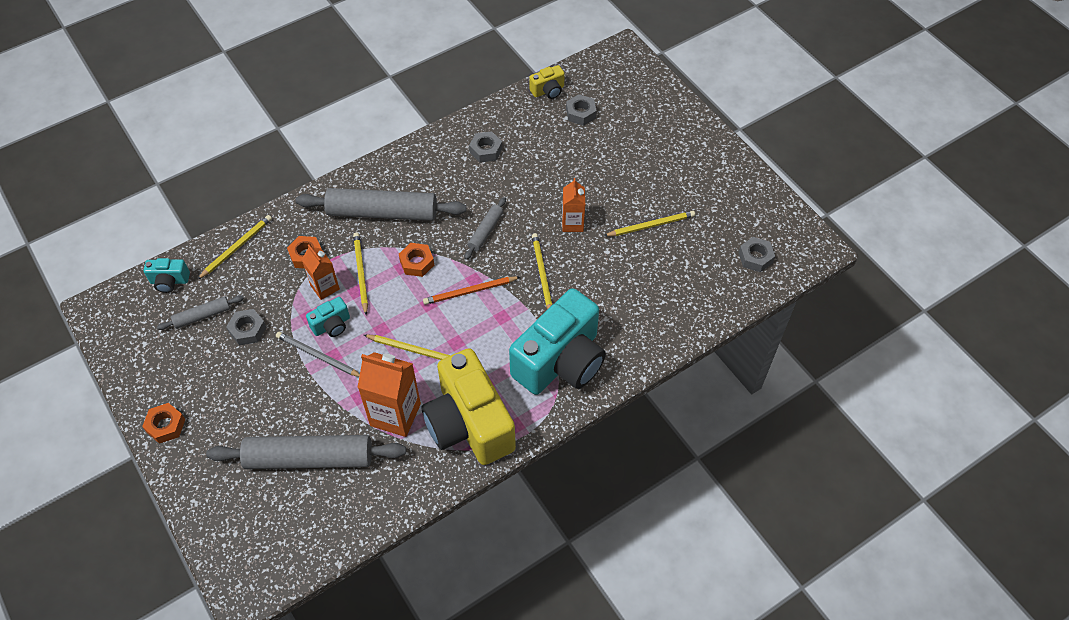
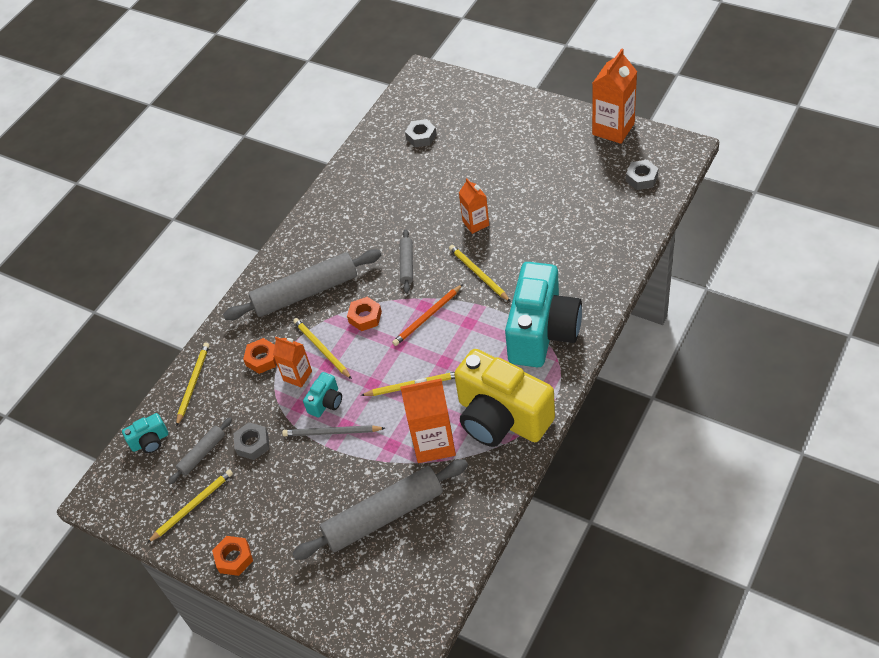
camera: 20 degrees left, 5 degrees down
(486, 150) = (361, 202): grey nut -> none
(548, 91) = (381, 132): yellow camera -> none
(651, 225) = (541, 194): yellow pencil -> yellow pencil (192, 506)
(762, 194) = (613, 129): none -> orange carton

